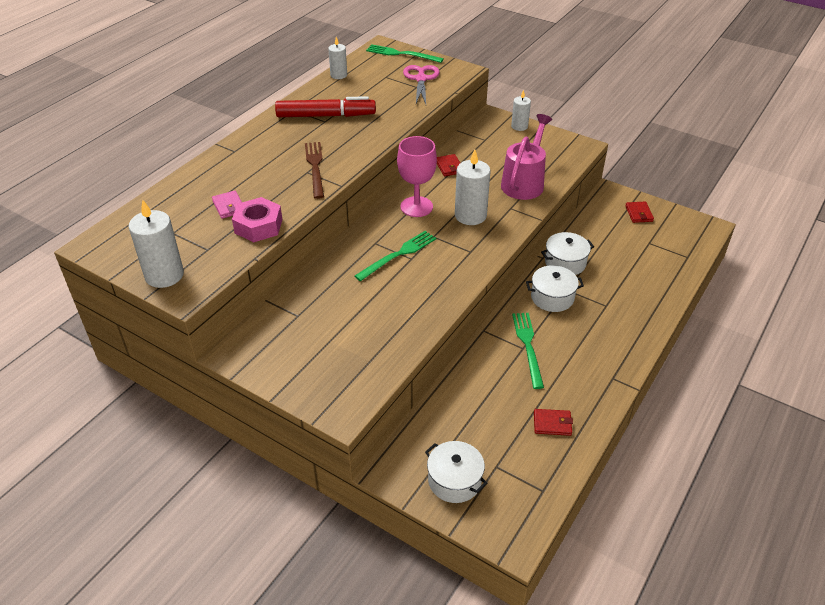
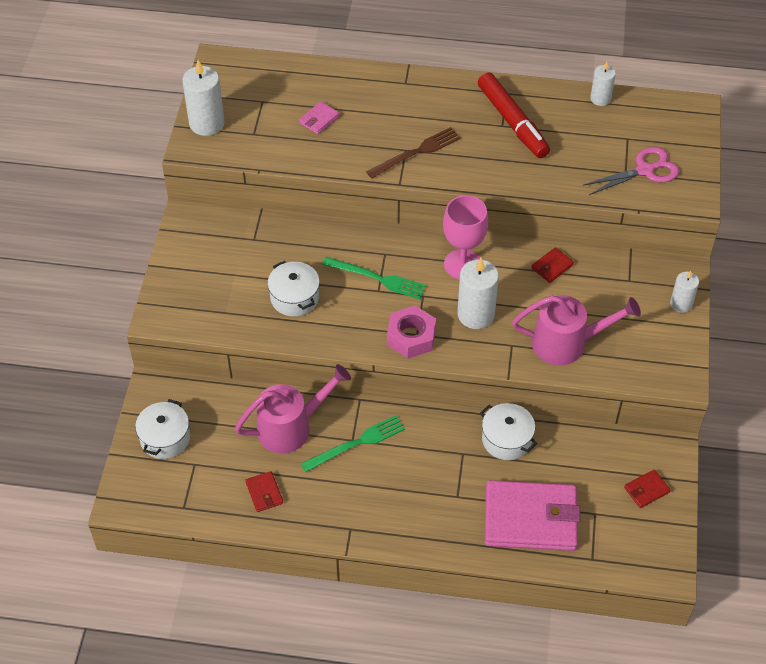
camera: 65 degrees right, 10 degrees up
(258, 226) = (303, 152): pink nut -> pink nut (411, 337)
(401, 54) = (688, 133): green fork -> none
(490, 382) = (291, 427): none -> pink watering can
(552, 297) = (442, 443): white pot -> white pot (294, 298)
(642, 274) = (530, 518): none -> pink wallet

